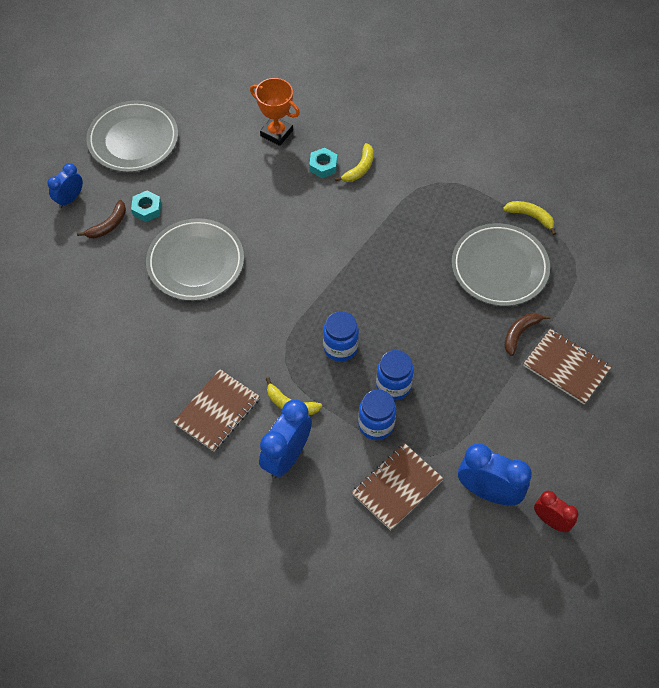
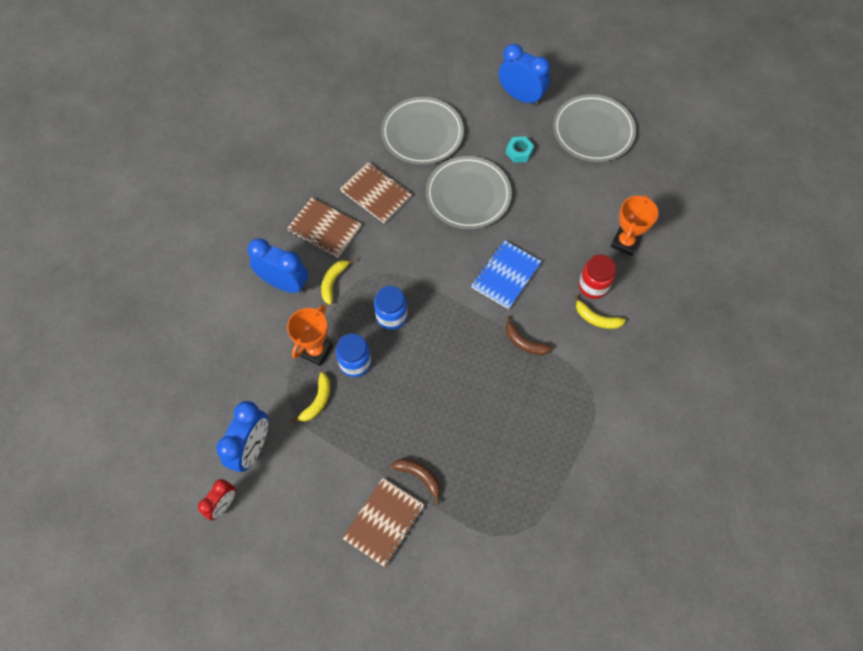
camera: 85 degrees right, 5 degrees up
(70, 199) = (521, 97): blue clock -> blue clock, size x1.64
(108, 225) = (498, 127): brown banana -> brown banana (524, 342)
(302, 238) = (506, 275): none -> blue notebook
(323, 166) = (593, 286): turquoise nut -> red jar
(376, 425) = (316, 351): blue jar -> orange trophy
(397, 487) = (257, 371): brown notebook -> brown notebook (376, 193)
(499, 267) = (495, 456): grey plate -> grey plate (422, 134)
(530, 217) = (563, 488): yellow banana -> yellow banana (317, 401)

